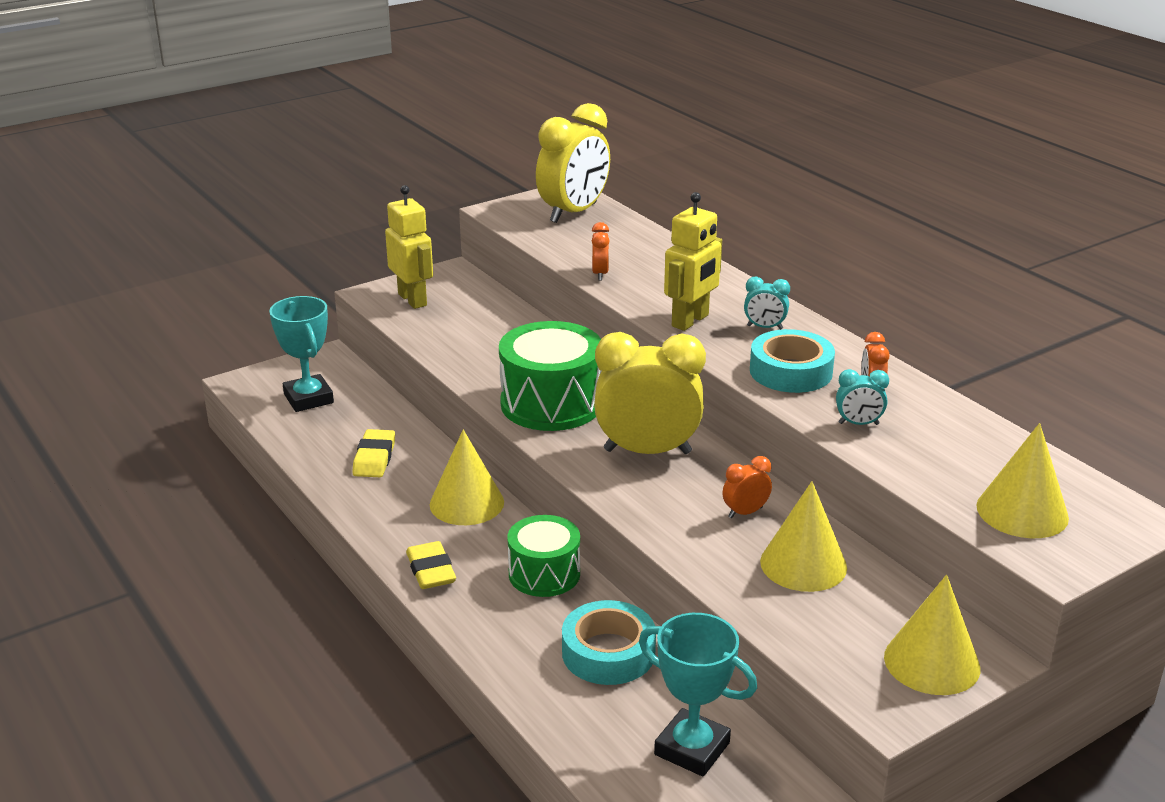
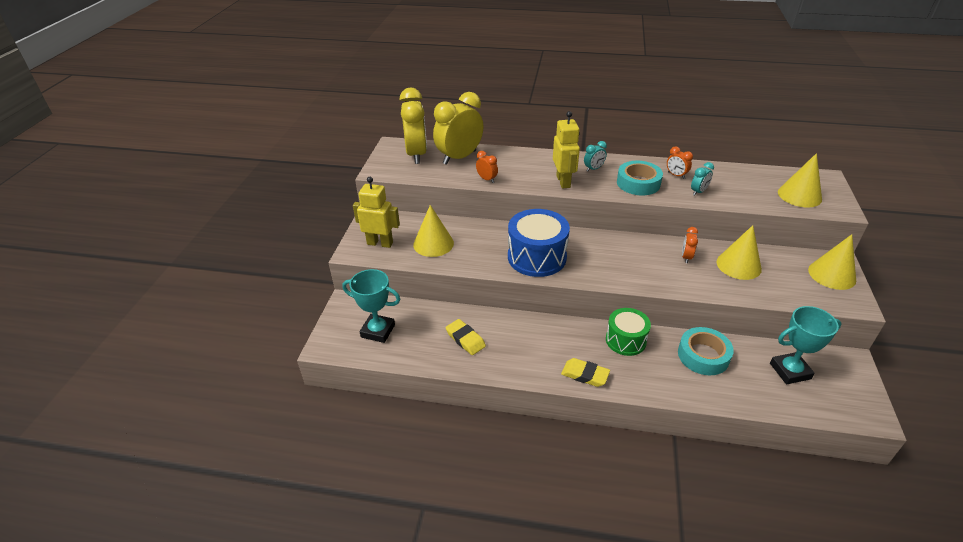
camera: 45 degrees left, 10 degrees up
(467, 503) = (542, 331): yellow cone -> yellow cone (433, 244)
(551, 403) = (537, 257): green drum -> blue drum
(647, 451) = (610, 254): yellow clock -> yellow clock (459, 157)

